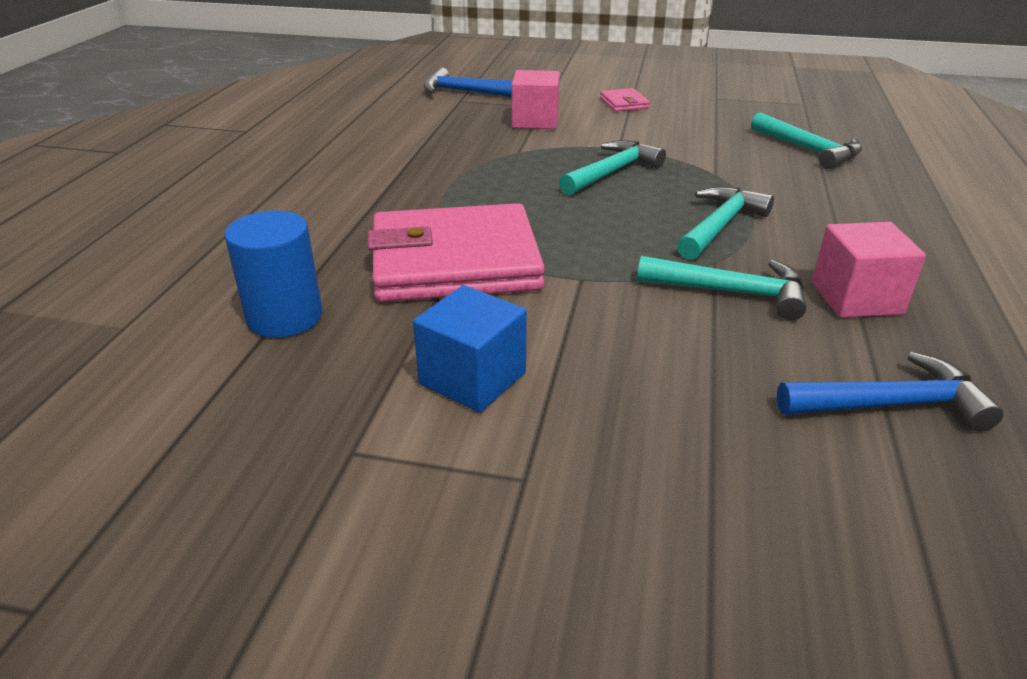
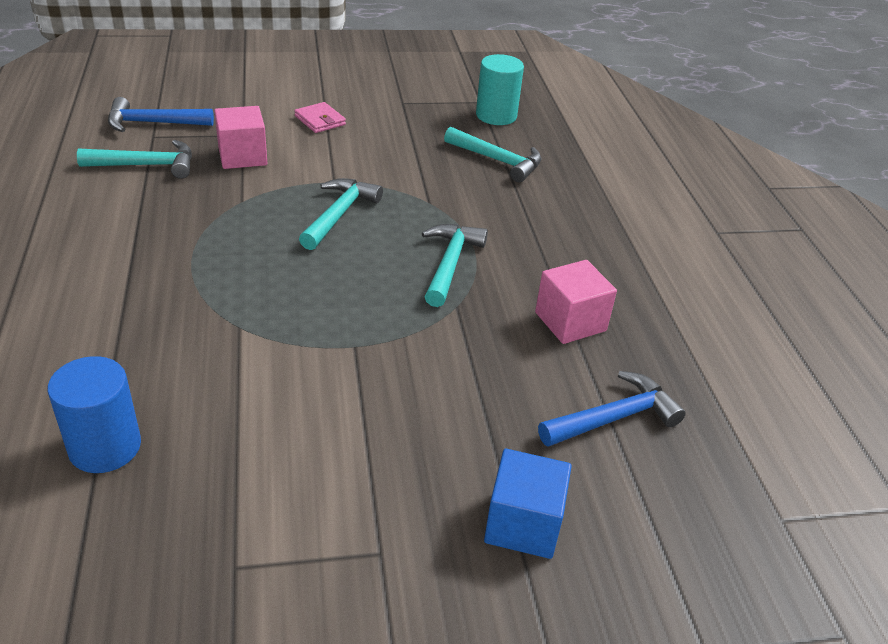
camera: 25 degrees left, 5 degrees up
(455, 262) = (237, 350): pink wallet -> none
(472, 378) = (304, 471): blue cube -> blue cube (523, 524)
(732, 292) = (479, 335): turquoise hammer -> turquoise hammer (147, 165)
(819, 115) = (496, 115): none -> turquoise cylinder

